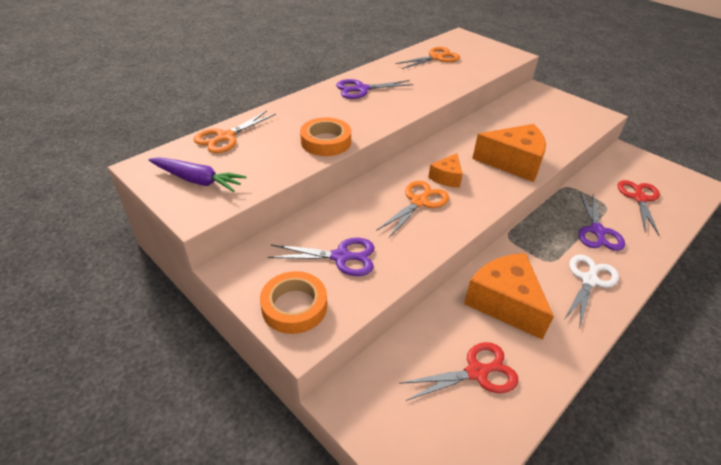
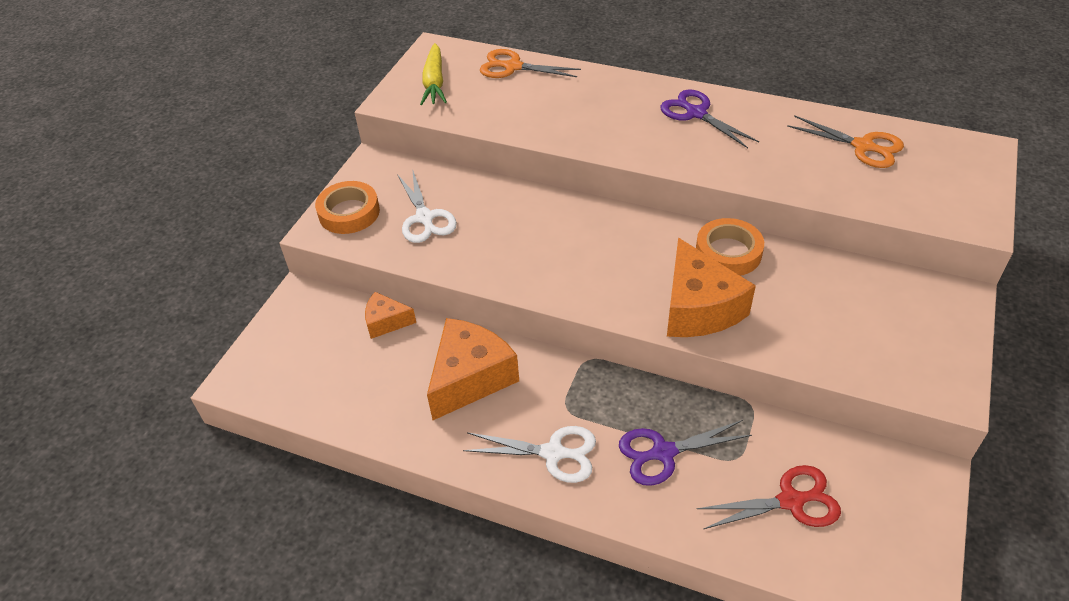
camera: 70 degrees right, 5 degrees up
(197, 180) = (434, 82): purple carrot -> yellow carrot
(326, 141) = (555, 128): orange tape -> orange tape (728, 252)
(341, 257) = (424, 218): purple scissors -> white scissors
(419, 202) = (547, 245): orange scissors -> none
(447, 177) = (613, 255): orange cheese -> orange cheese (386, 322)
(476, 372) = (365, 375): red scissors -> none

